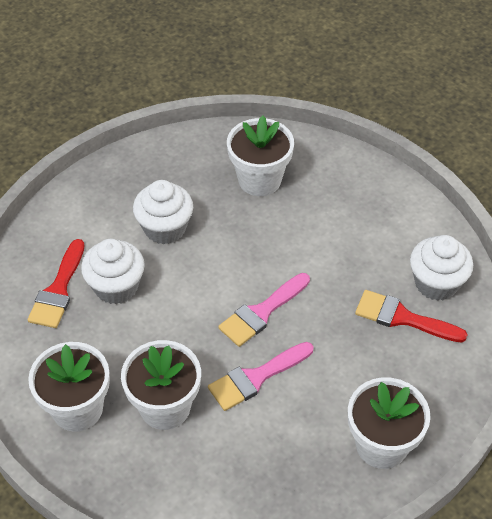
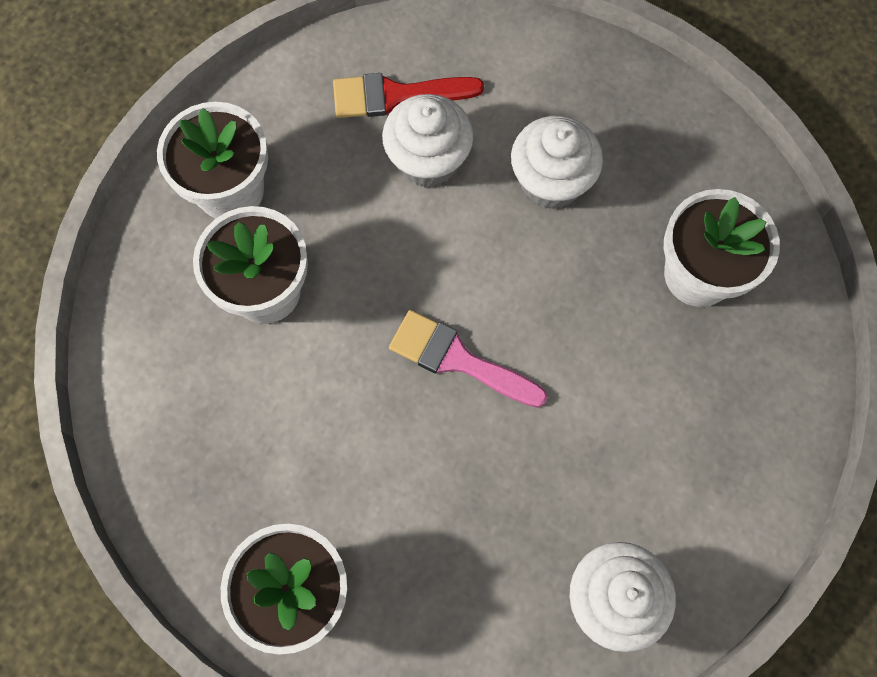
camera: 70 degrees right, 20 degrees up
(256, 377) = (349, 388): pink brush -> none
(402, 318) = (526, 563): red brush -> none

